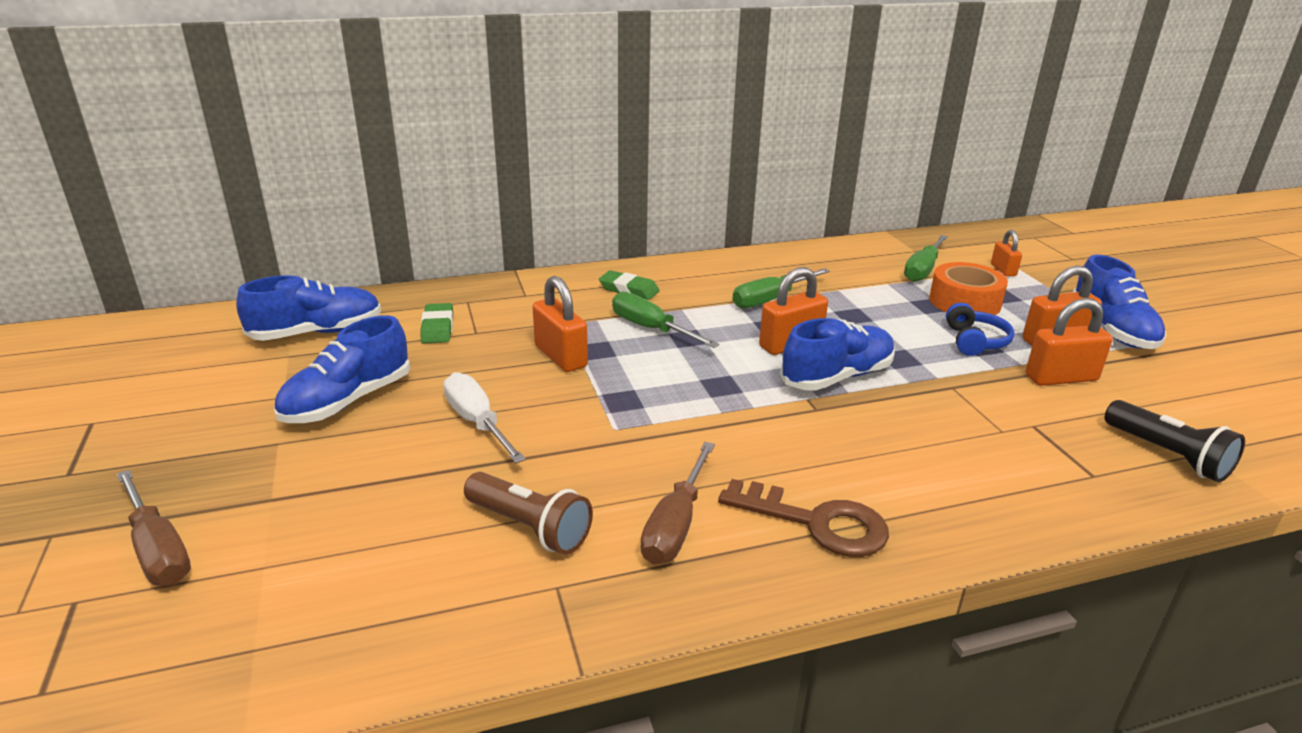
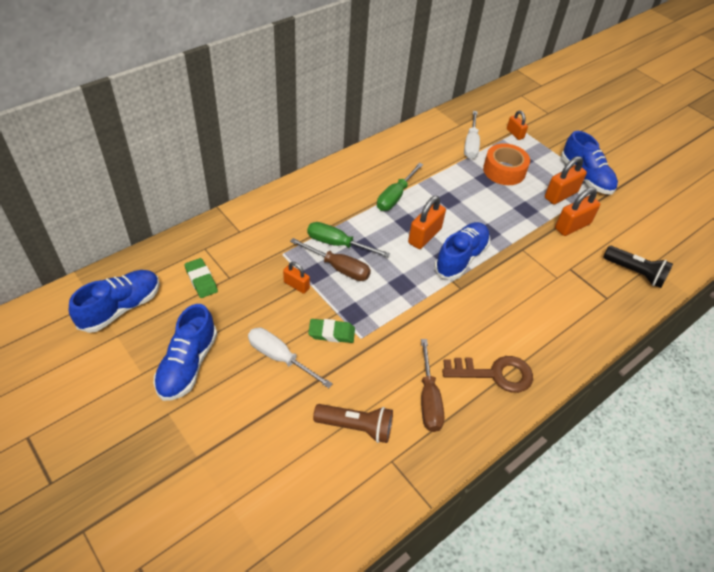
camera: 25 degrees left, 20 degrees up
(158, 549) = (159, 516): brown screwdriver -> brown screwdriver (339, 268)
(560, 356) = (296, 285): orange padlock -> orange padlock, size x0.60
(629, 289) = (304, 208): green eraser -> green eraser (331, 333)
(923, 270) = (471, 144): green screwdriver -> white screwdriver
(975, 341) = (521, 206): blue headphones -> none

